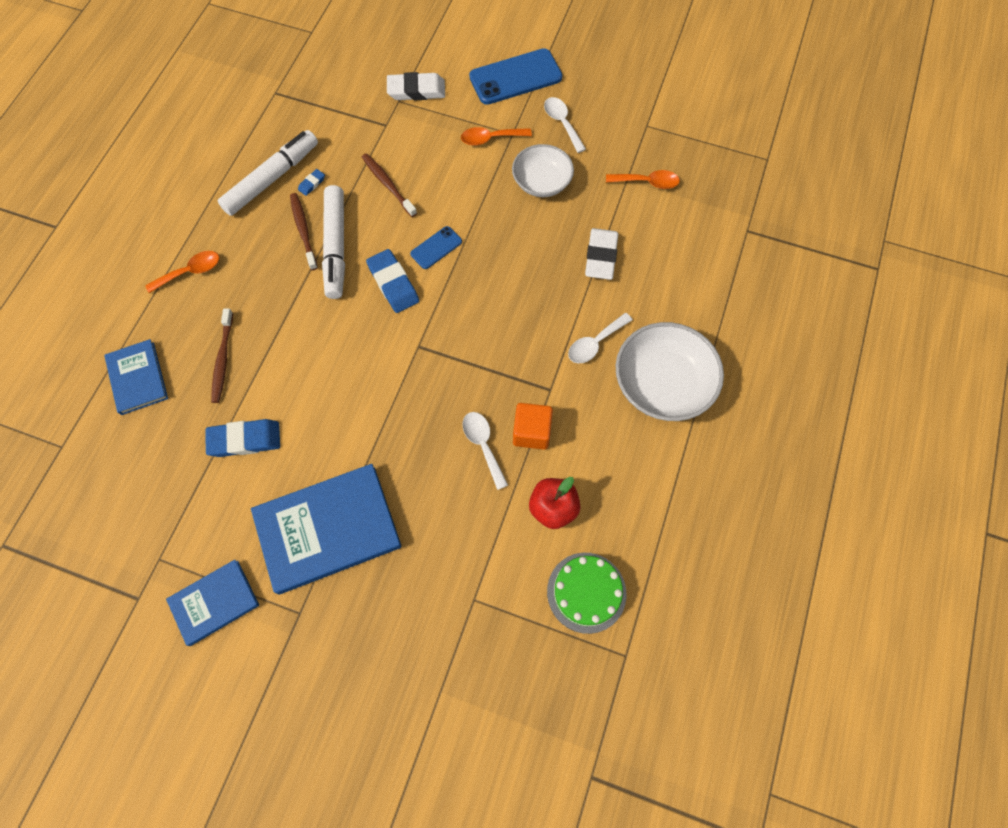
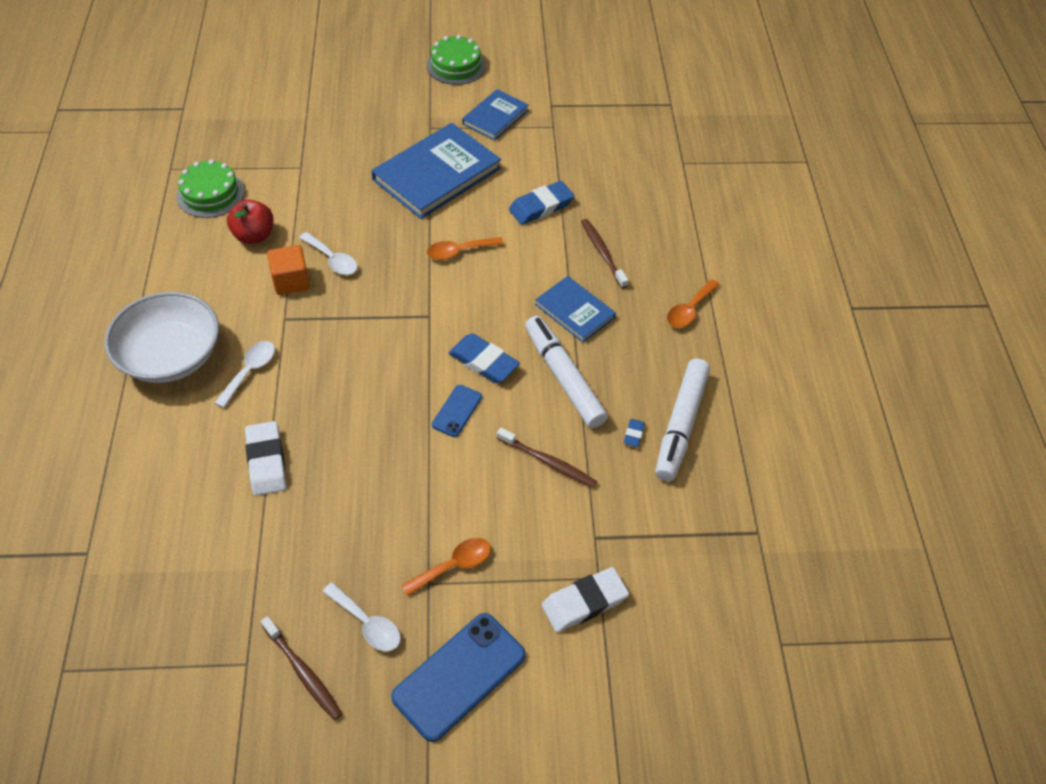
camera: 155 degrees right, 15 degrees down
(138, 378) = (664, 219): blue book -> blue book (575, 311)
(208, 729) = (456, 65): none -> green cake
(303, 230) = (608, 383): brown toothbrush -> brown toothbrush (303, 672)
(541, 182) = (366, 528): white bowl -> none
(647, 182) = (229, 575): orange spoon -> orange spoon (459, 251)

